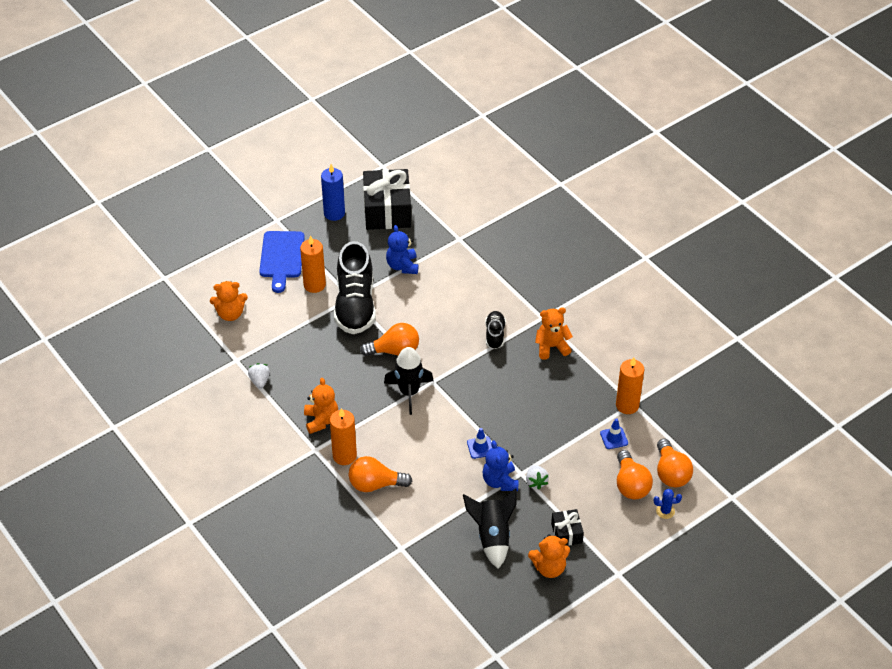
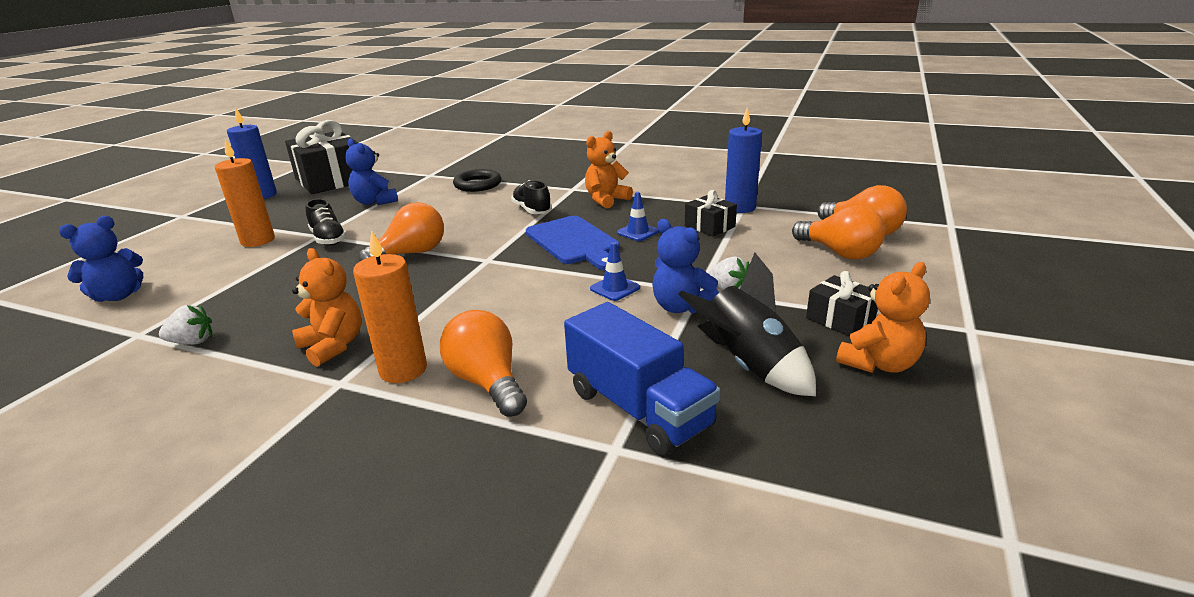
camera: 30 degrees left, 20 degrees down
(230, 314) = (118, 296): orange teddy bear -> blue teddy bear
(260, 381) = (192, 342): white strawberry -> white strawberry turned 120 degrees clockwise
(282, 257) = (198, 235): blue cutting board -> blue cutting board (574, 242)
(355, 305) = (328, 239): black shoe -> black shoe, size x0.49
(375, 484) = (487, 382): orange light bulb -> orange light bulb turned 90 degrees clockwise
(409, 392) = (462, 277): black rocket -> none
(426, 534) = (639, 408): none -> blue truck
(483, 275) = (478, 184): none -> black ring
(586, 416) = (709, 226): none -> black gift
(614, 438) = (763, 230): blue traffic cone -> blue traffic cone (638, 232)
(627, 405) = (740, 207): orange candle -> blue candle
(665, 511) = (912, 257): blue cactus -> none

